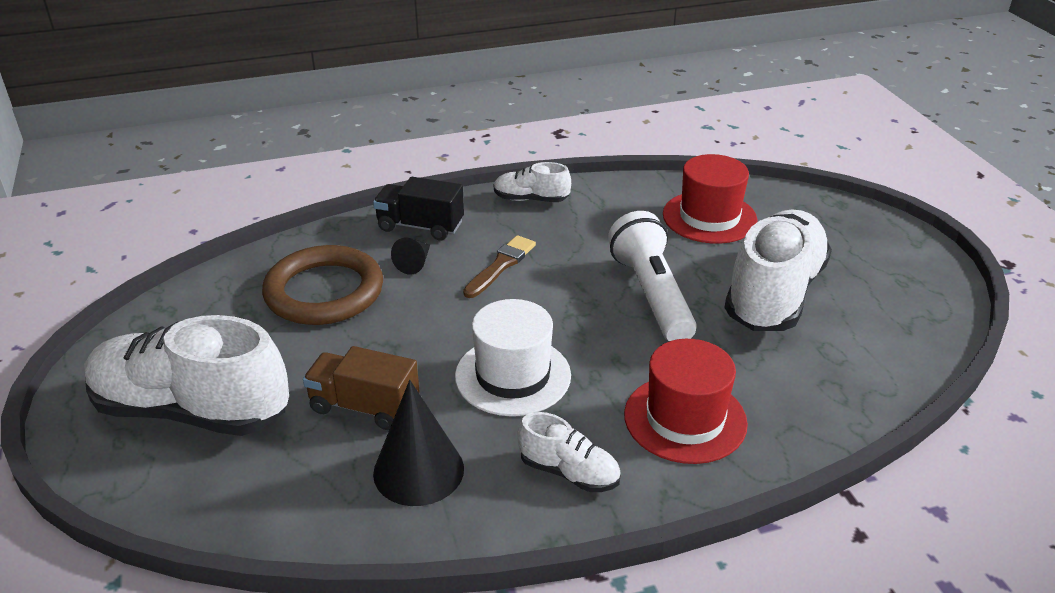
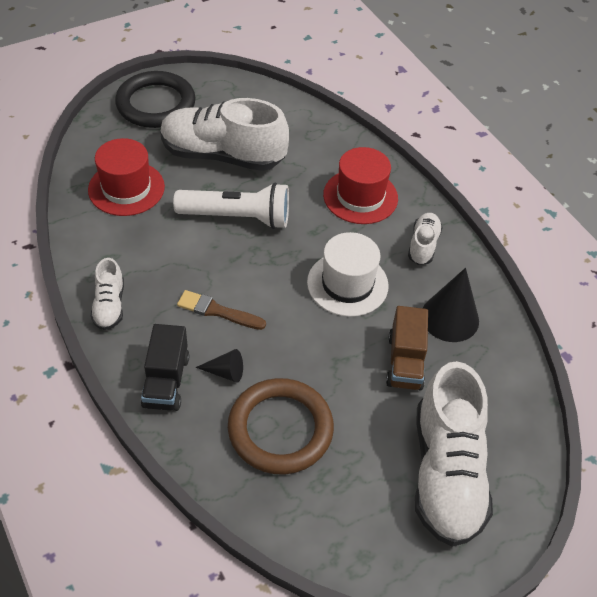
camera: 105 degrees left, 15 degrees up
(651, 295) = (237, 217): white flashlight -> white flashlight turned 150 degrees counterclockwise
(876, 247) = (156, 104): none -> black ring

